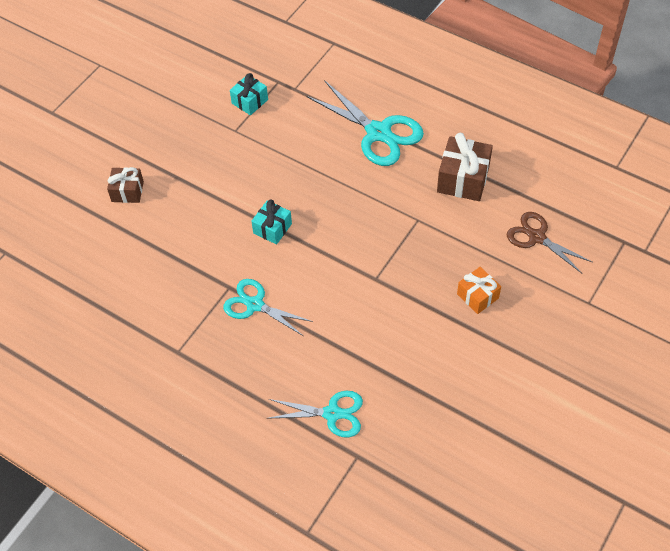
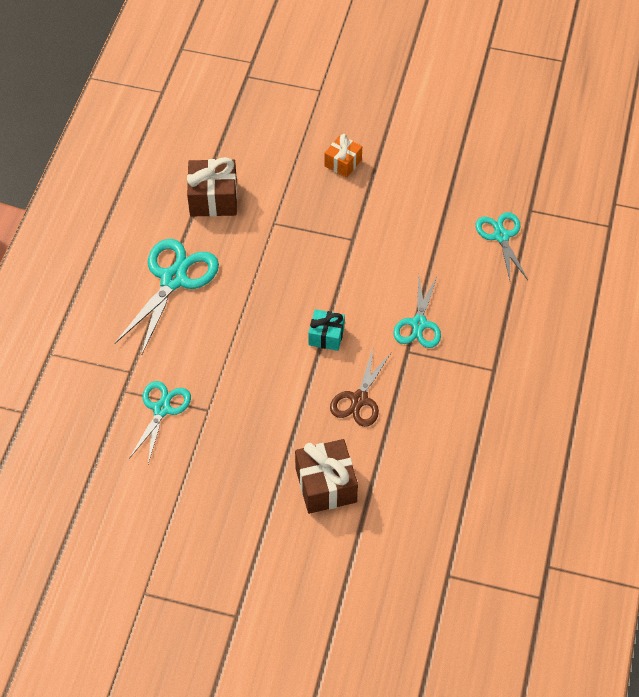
camera: 110 degrees left, 0 degrees up
(127, 191) = (326, 485): brown gift -> brown gift, size x1.61
(249, 101) = (162, 409): turquoise gift -> turquoise scissors
(536, 237) = (263, 134): brown scissors -> brown scissors (359, 399)

